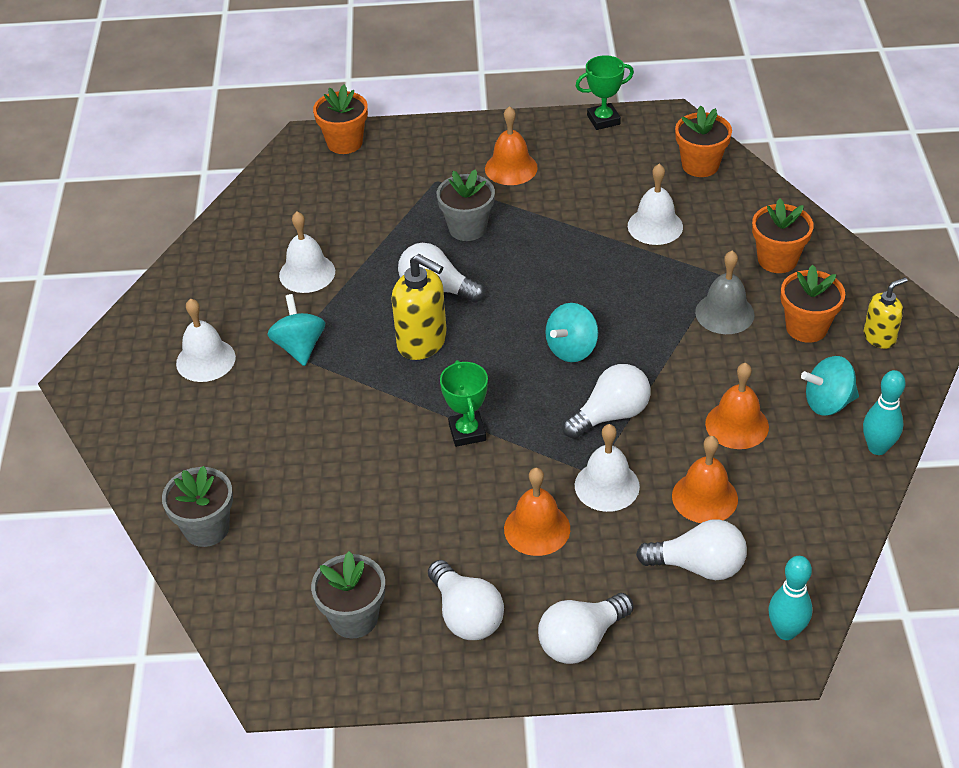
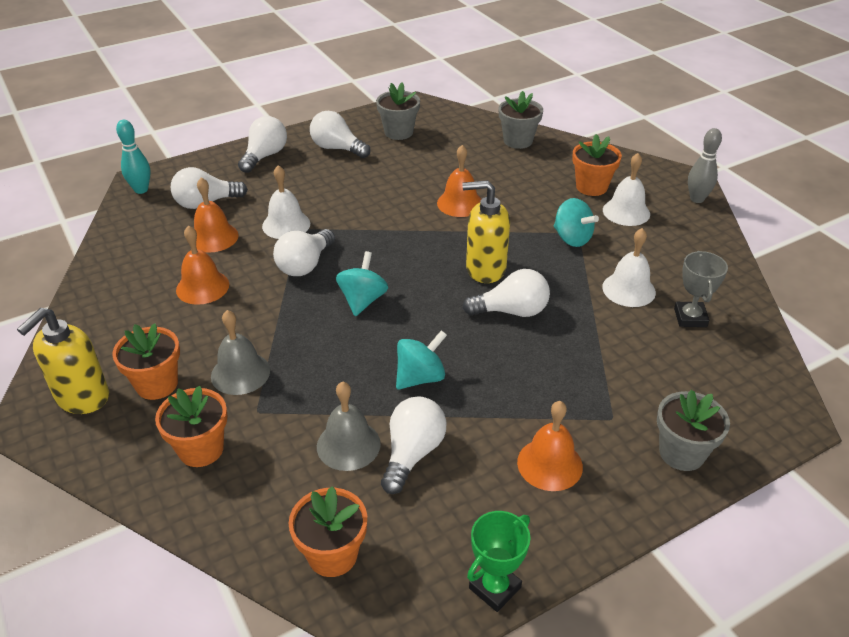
camera: 150 degrees right, 5 degrees down
(111, 349) = (697, 199): none -> grey bowling pin
(285, 230) = (690, 318): none -> grey trophy
(344, 143) = (751, 430): orange flower pot -> orange flower pot (591, 187)
(467, 228) = (534, 376): grey flower pot -> grey flower pot (681, 453)
(467, 432) = (403, 225): green trophy -> none
(537, 528) = (320, 192): orange bell -> orange bell (460, 203)
(608, 205) = (412, 453): none -> white light bulb
(655, 226) = (348, 445): white bell -> grey bell
(827, 403) = (128, 325): turquoise spinning top -> turquoise spinning top (420, 377)
(877, 448) = (83, 304): turquoise bowling pin -> none
(879, 337) = (82, 397): yellow soap dispenser -> yellow soap dispenser, size x1.62

